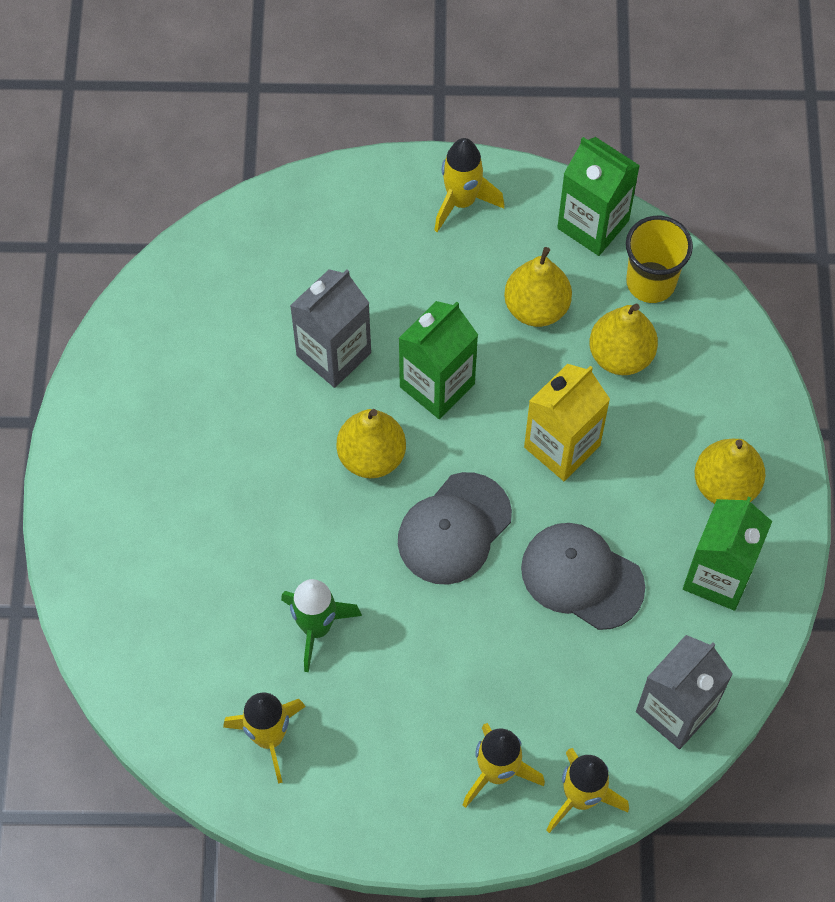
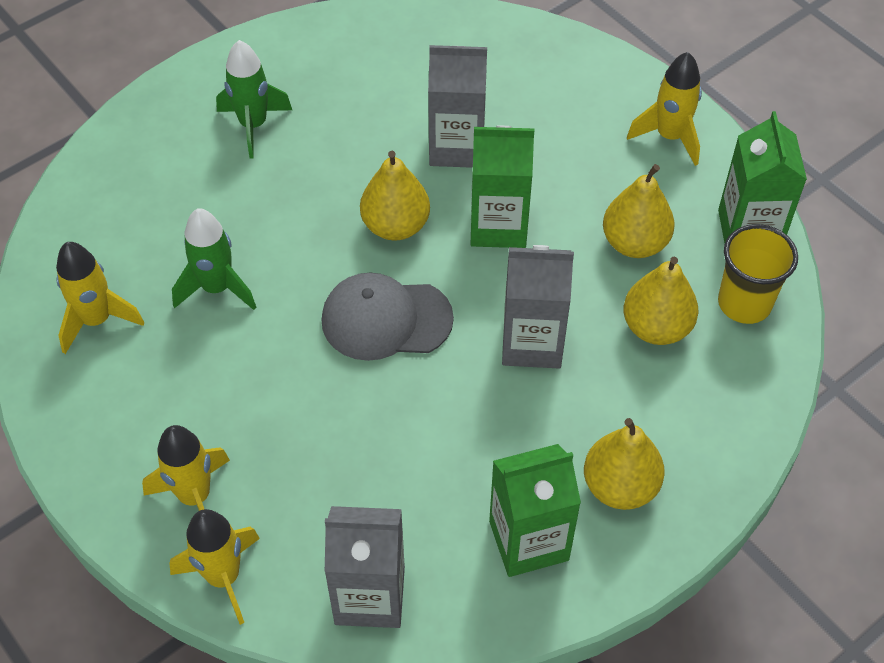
camera: 50 degrees right, 10 degrees down
(170, 484) = (253, 125): none -> green rocket
(562, 446) = (532, 342): yellow carton -> grey carton
(582, 577) = (428, 437): grey cap -> none

